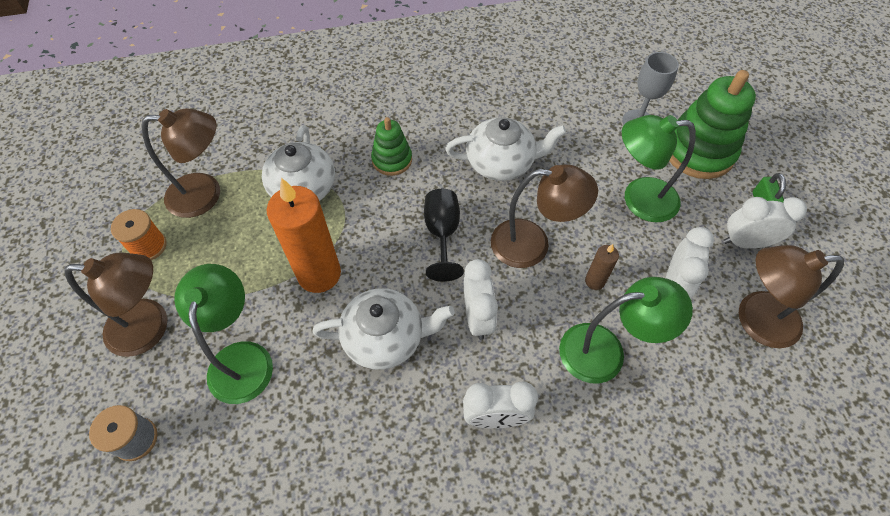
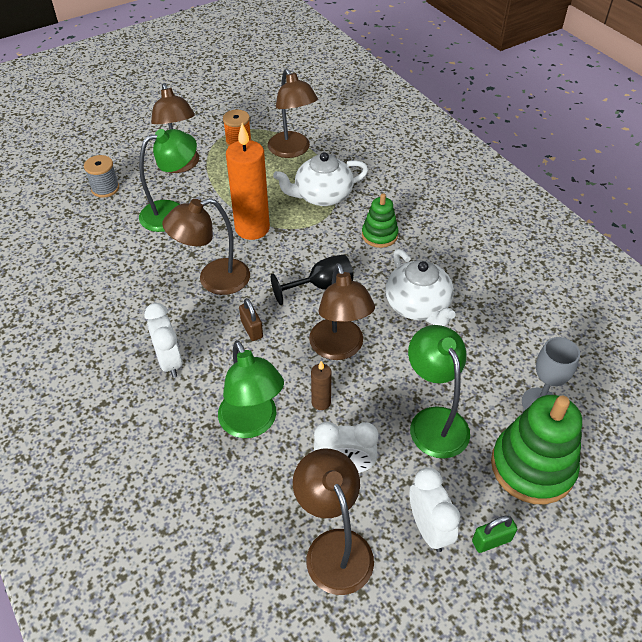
camera: 70 degrees right, 10 degrees down
(385, 338) = (214, 280): white teapot -> brown lamp
(477, 317) = (252, 329): white clock -> brown padlock

